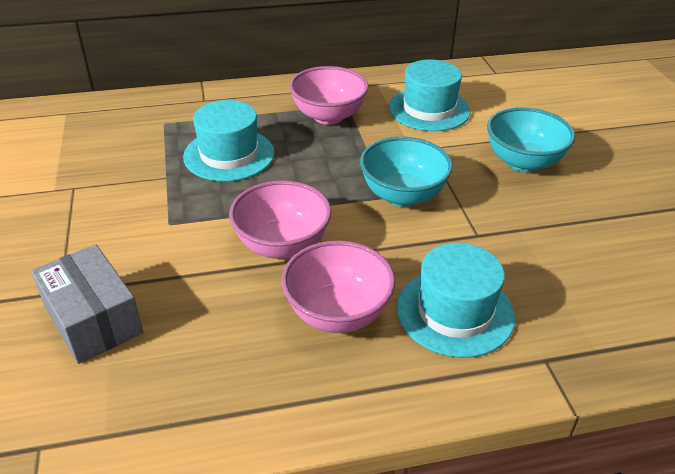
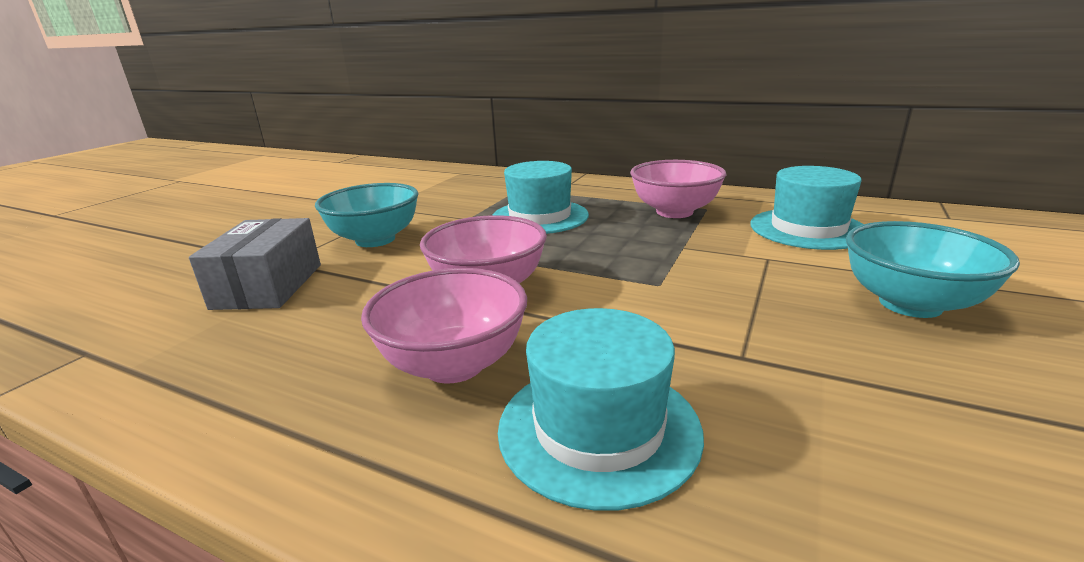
camera: 40 degrees right, 15 degrees down
(403, 195) = (679, 288): turquoise bowl -> turquoise bowl (375, 240)

